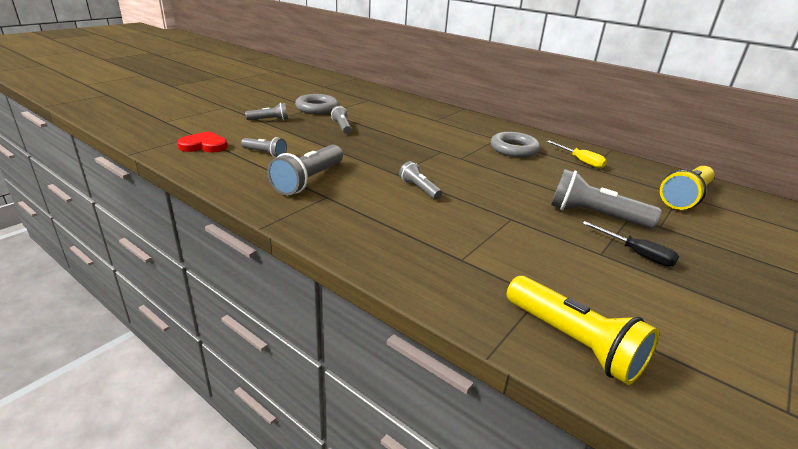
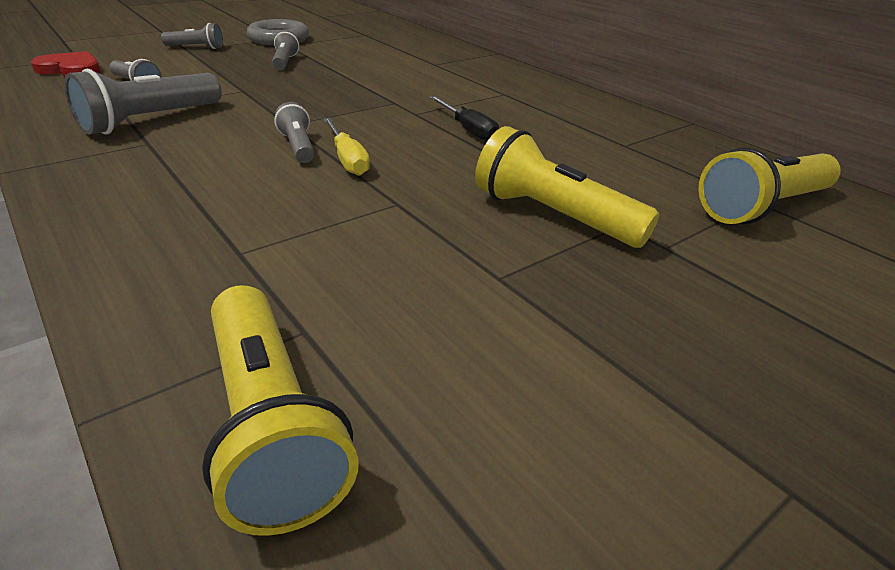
camera: 15 degrees right, 5 degrees up
(514, 149) = (516, 109): grey ring -> none
(580, 161) = (615, 134): yellow screwdriver -> yellow screwdriver (347, 159)
(594, 216) = (552, 216): grey flashlight -> yellow flashlight
(636, 253) = (569, 286): black screwdriver -> black screwdriver (468, 130)

